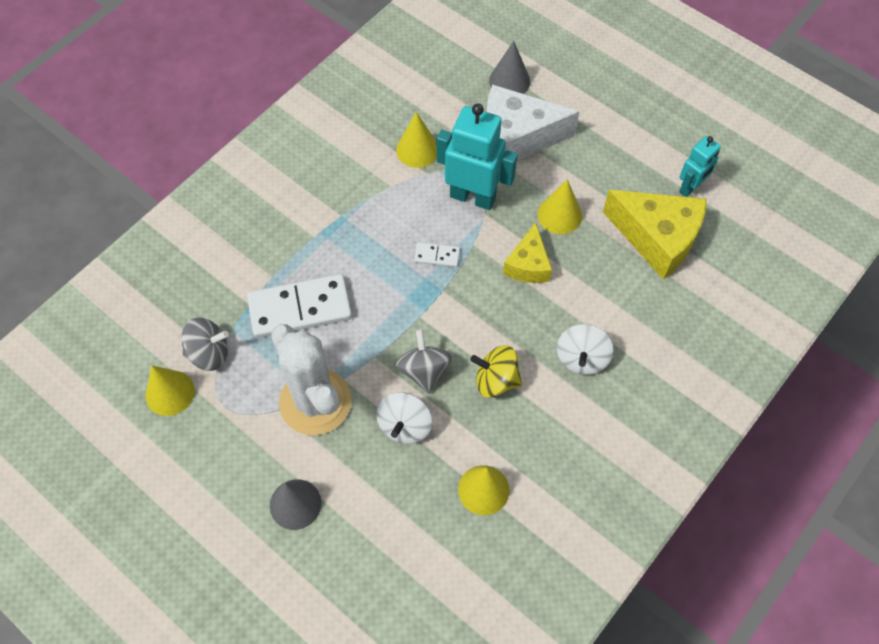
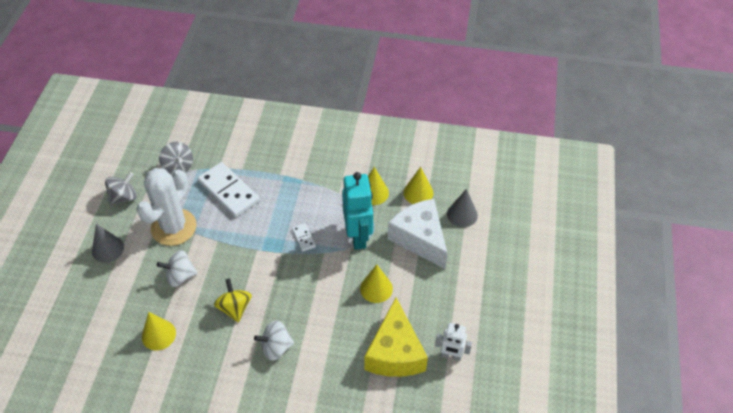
camera: 60 degrees right, 10 degrees down
(170, 393) = (146, 163): yellow cone -> yellow cone (418, 193)
(424, 370) = (221, 268): grey spinning top -> grey spinning top (124, 197)
(528, 264) = (327, 288): yellow cheese -> none
(690, 187) = (451, 356): turquoise robot -> white robot

